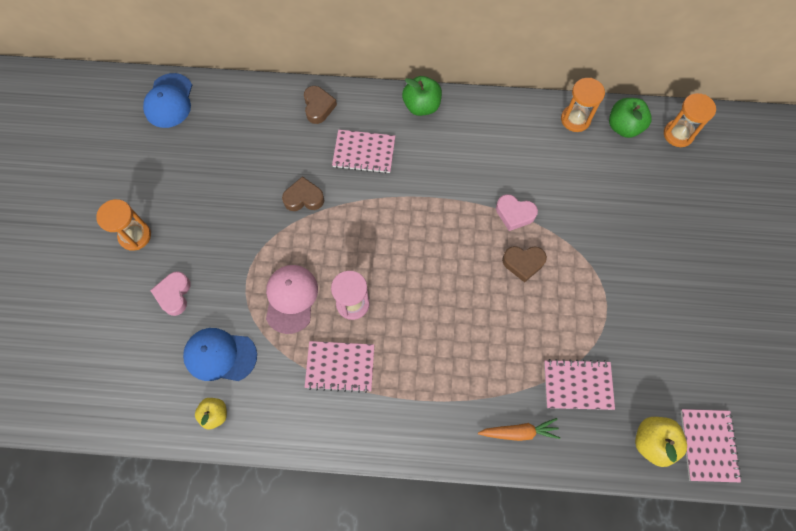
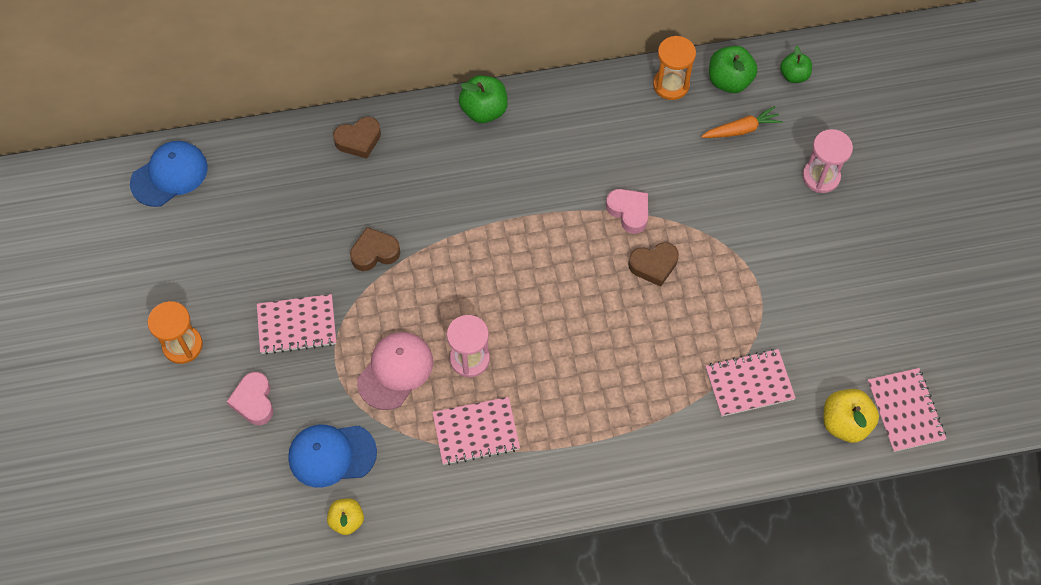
camera: 15 degrees left, 5 degrees down
(169, 101) = (169, 175): blue cap -> blue cap turned 120 degrees counterclockwise
(291, 298) = (395, 371): pink cap -> pink cap turned 45 degrees clockwise
(318, 107) = (358, 140): brown heart -> brown heart turned 90 degrees clockwise
(364, 152) = (431, 182): pink notebook -> pink notebook (297, 325)
(514, 214) = (629, 212): pink heart -> pink heart turned 135 degrees counterclockwise
(519, 432) = (697, 450): orange carrot -> orange carrot (741, 129)
(678, 134) = (794, 75): orange hourglass -> green apple
(681, 223) = (821, 177): none -> pink hourglass

